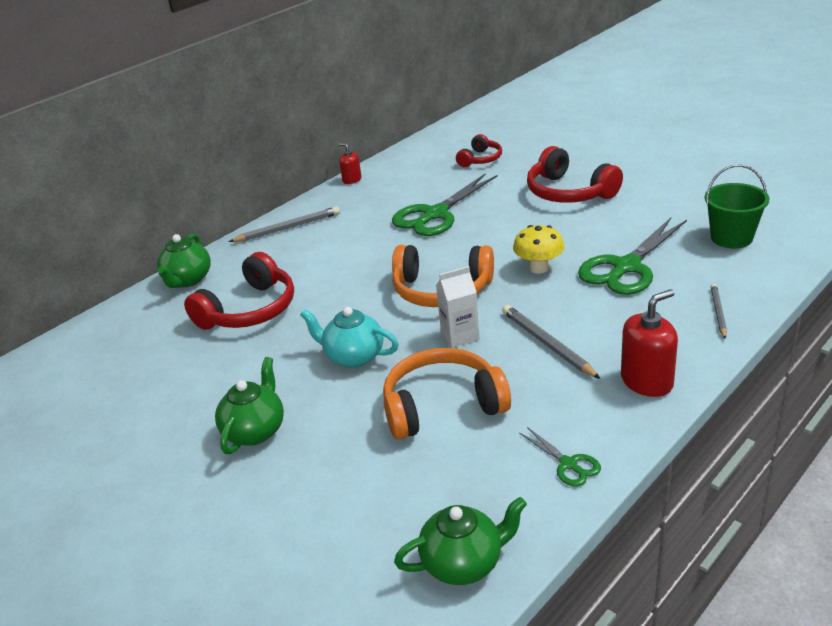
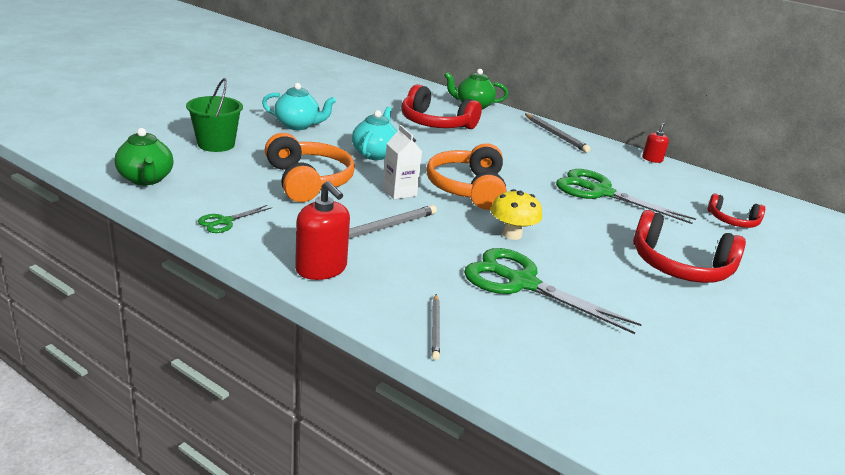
camera: 75 degrees right, 5 degrees down
(255, 431) = (298, 125): green teapot -> turquoise teapot
(569, 192) = (680, 266): red headphones -> red headphones turned 105 degrees counterclockwise
(718, 312) = (435, 328): grey pencil -> grey pencil turned 90 degrees clockwise
(731, 238) = (608, 368): green bucket -> green bucket (216, 144)

